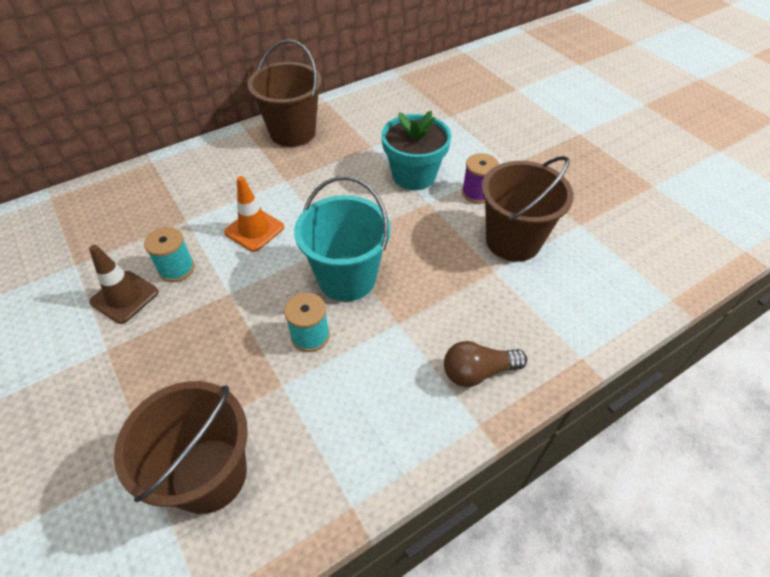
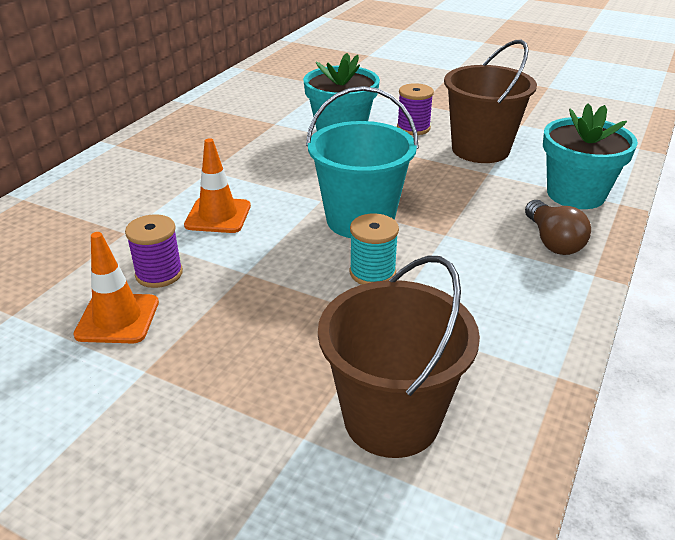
camera: 30 degrees left, 15 degrees down
(124, 297) = (117, 318): brown traffic cone -> orange traffic cone
(176, 269) = (159, 274): turquoise spool -> purple spool
(293, 132) = (176, 133): brown bucket -> none
(478, 372) = (552, 241): brown light bulb -> brown light bulb turned 60 degrees counterclockwise
(550, 329) = (575, 194): none -> turquoise flower pot

